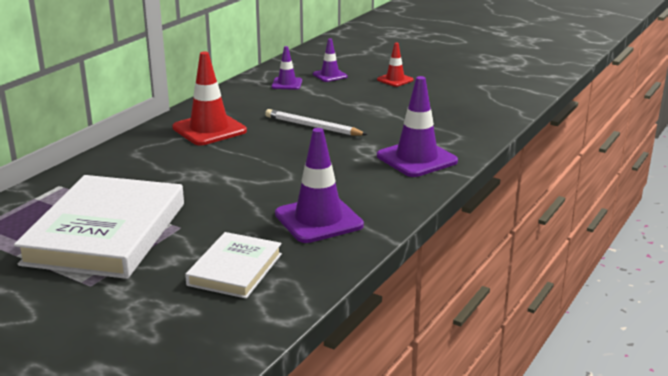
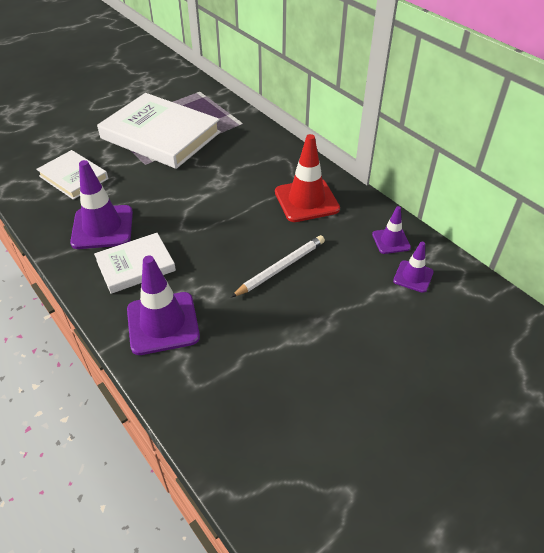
camera: 110 degrees right, 20 degrees up
(330, 75) = (434, 322): purple traffic cone -> purple traffic cone (391, 241)
(361, 187) = (136, 266): none -> white book
(395, 80) = (401, 387): red traffic cone -> none

